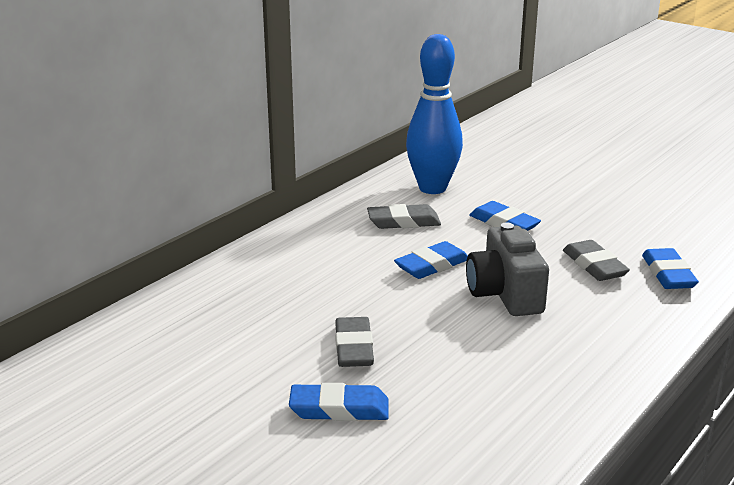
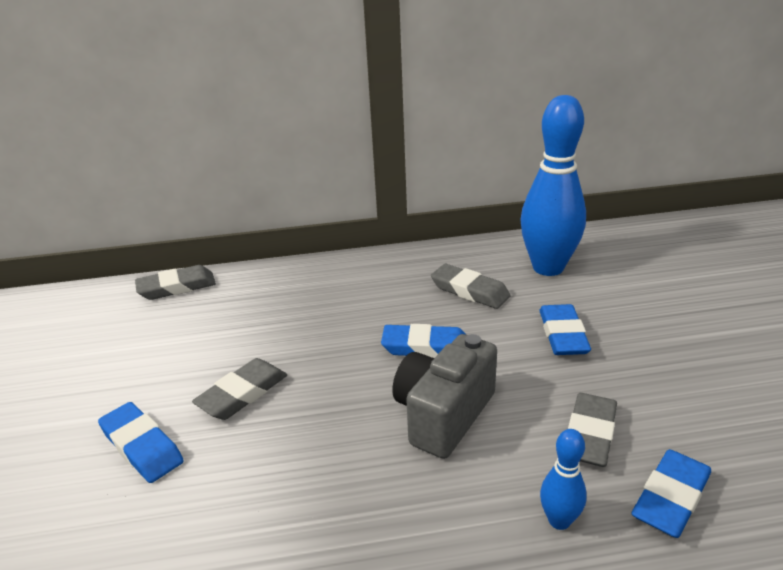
camera: 45 degrees right, 5 degrees up
(147, 315) = (177, 287): none -> grey eraser
(637, 309) = (559, 520): none -> blue bowling pin

